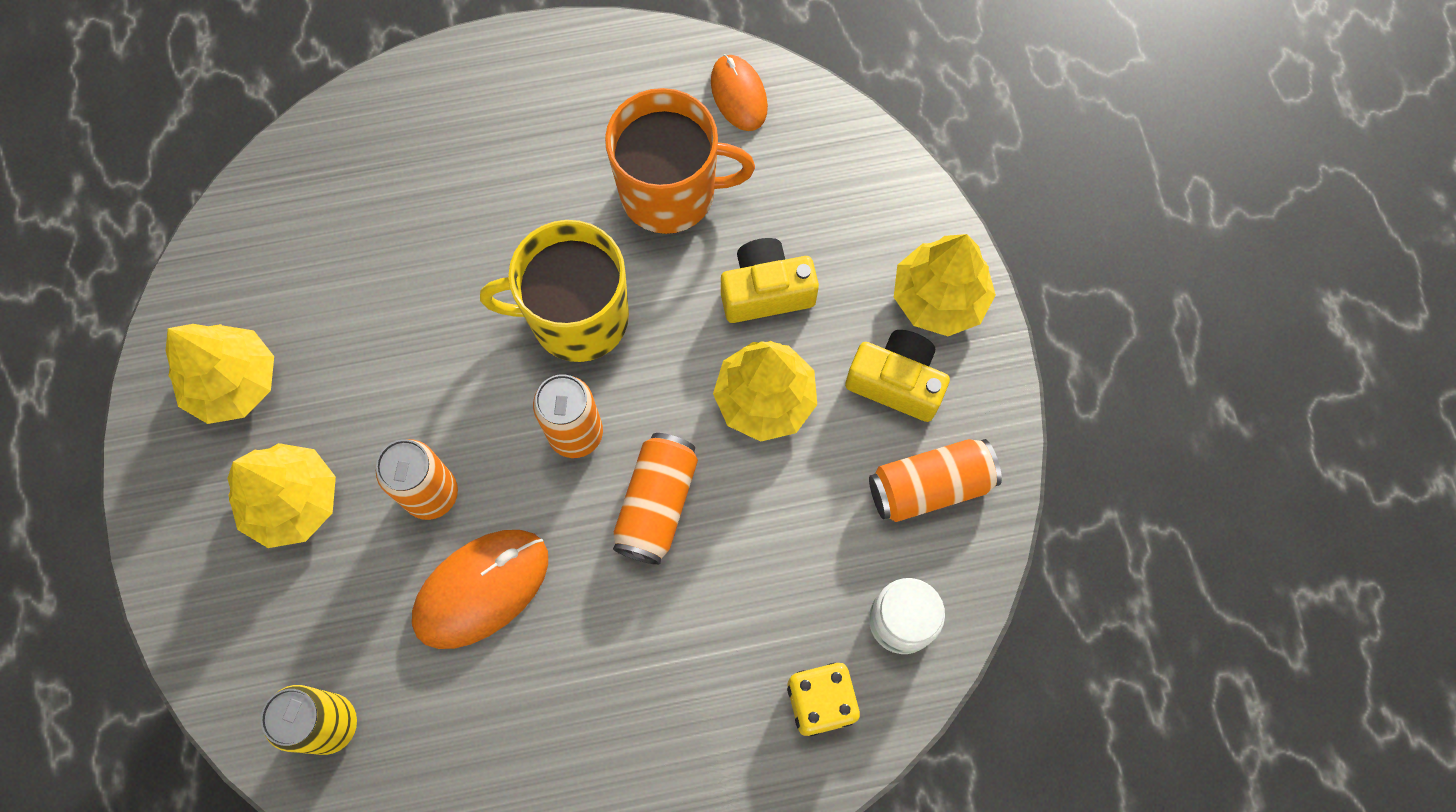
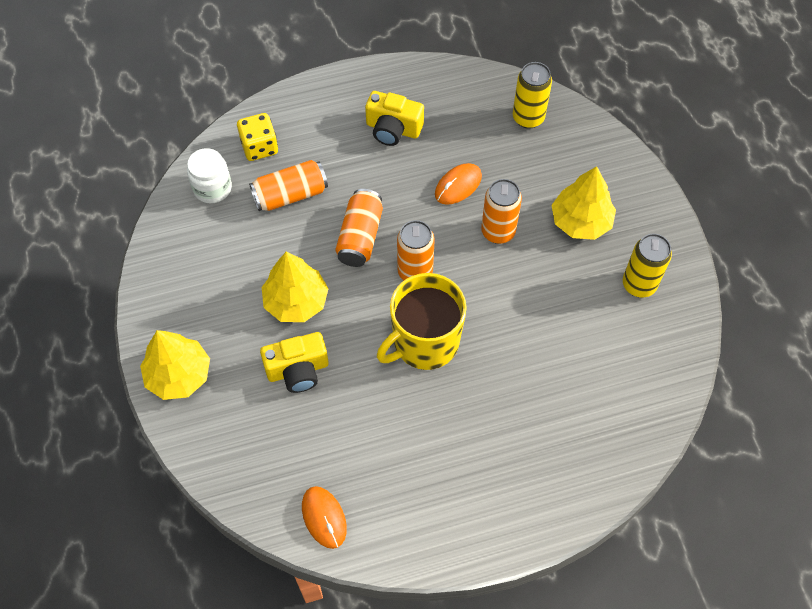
camera: 175 degrees right, 10 degrees down
(233, 382) = (639, 284): yellow tree -> yellow can
(481, 589) = (458, 185): orange mouse -> orange mouse, size x0.64
(576, 317) = (424, 342): yellow mug -> yellow mug turned 150 degrees clockwise
(670, 192) = (369, 435): orange mug -> none
(896, 382) = (210, 318): yellow camera -> yellow camera (393, 129)
(930, 486) = (192, 259): orange can -> orange can (290, 195)

